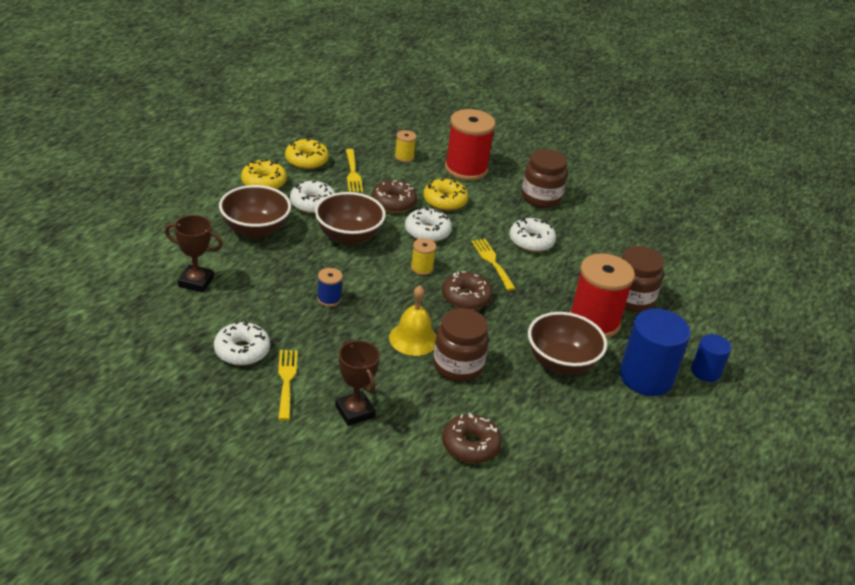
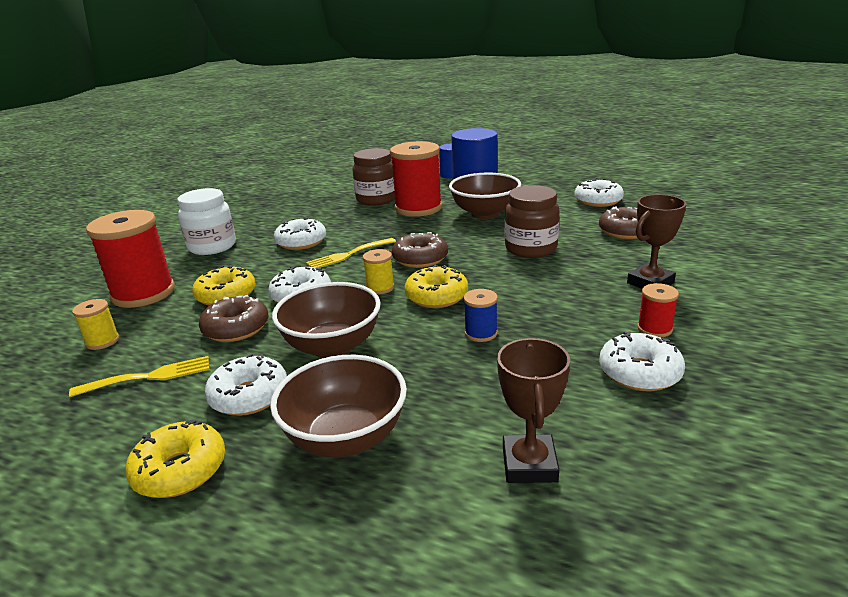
camera: 95 degrees left, 10 degrees down
(286, 381) = (654, 328): yellow fork -> red spool
(306, 160) = (98, 435): yellow donut -> yellow donut (436, 296)
(413, 338) = (510, 273): yellow bell -> none
(541, 198) = (212, 246): brown jar -> white jar
(569, 462) = (598, 201): none -> white donut

